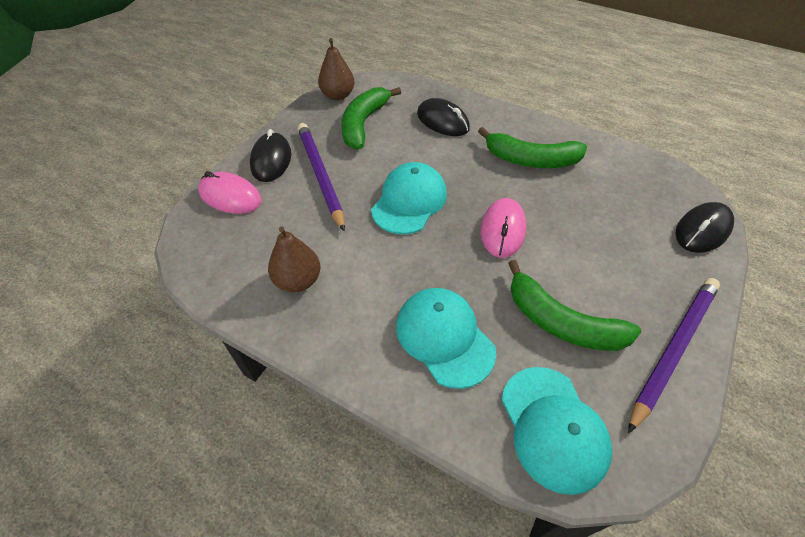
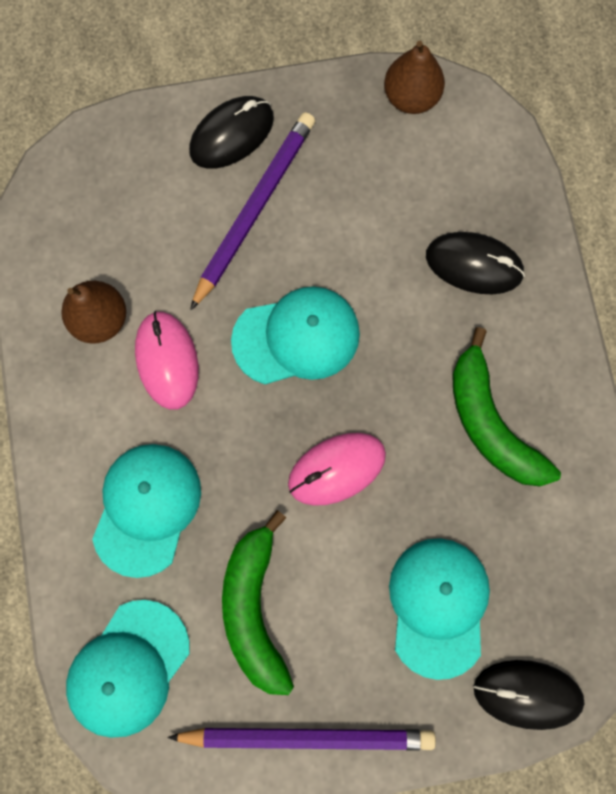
camera: 50 degrees right, 25 degrees up
(230, 196) = (145, 149): pink mouse -> pink mouse (167, 361)
(363, 124) = (384, 176): green banana -> none
(442, 121) = (474, 265): black mouse -> black mouse turned 75 degrees counterclockwise
(622, 236) = (438, 606): none -> turquoise cap

